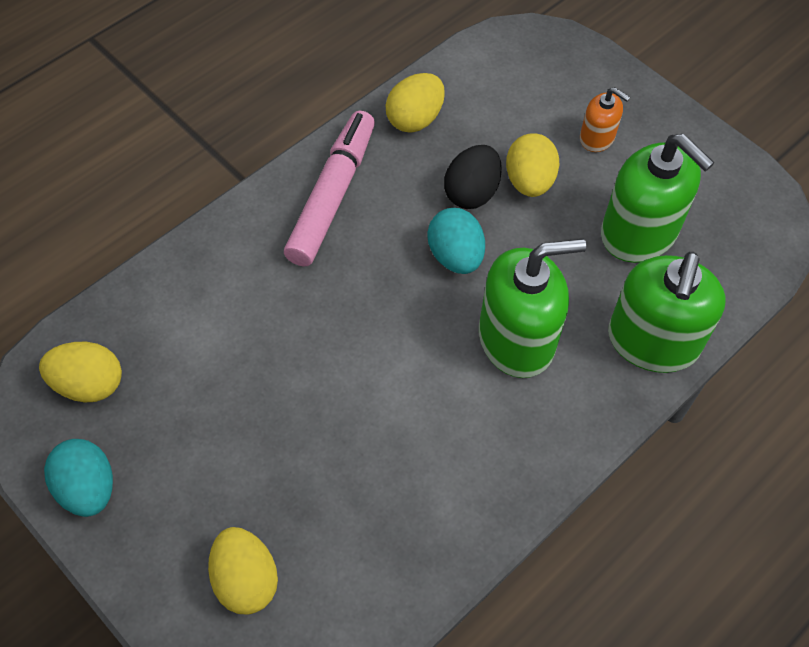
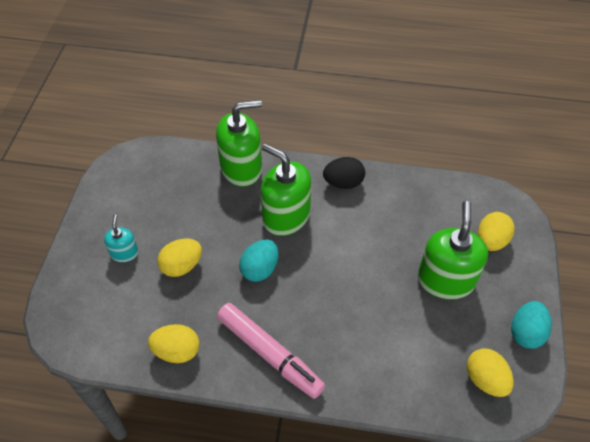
camera: 125 degrees left, 5 degrees down
(332, 196) = (269, 354): pink marker -> pink marker turned 120 degrees counterclockwise
(471, 193) = (211, 288): black egg -> black egg (343, 183)
(597, 138) = (124, 253): orange soap dispenser -> turquoise soap dispenser
(639, 233) = (179, 203): green soap dispenser -> green soap dispenser (445, 280)

